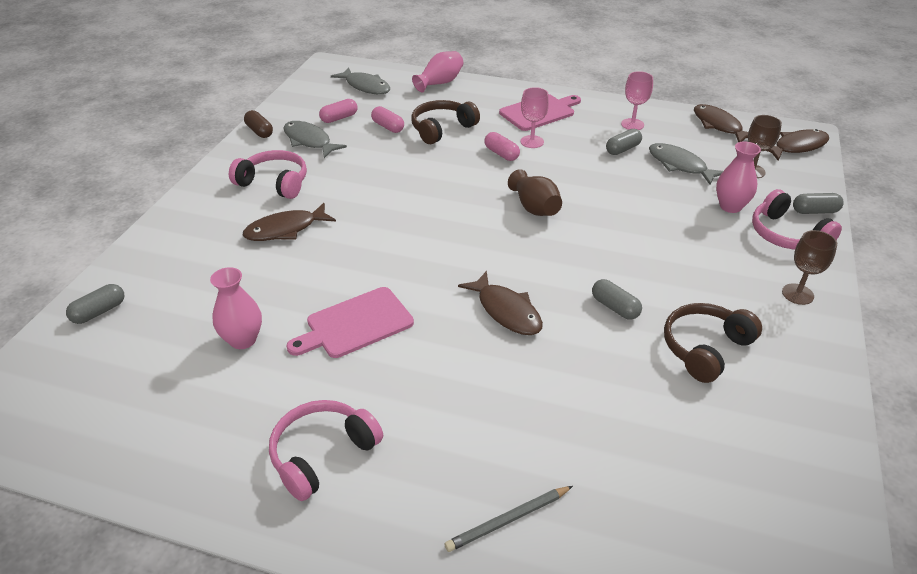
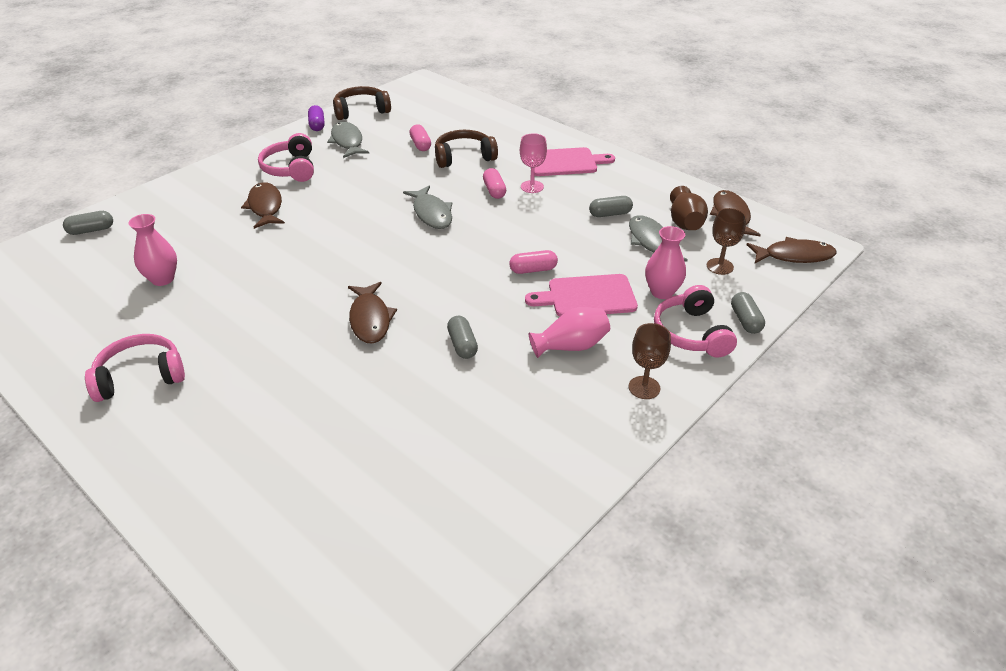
camera: 25 degrees right, 0 degrees up
(259, 131) = (317, 125): brown capsule -> purple capsule
(274, 183) = (291, 168): pink headphones -> pink headphones turned 150 degrees counterclockwise
(285, 229) = (265, 207): brown fish -> brown fish turned 75 degrees clockwise
(339, 118) = (388, 128): pink capsule -> pink capsule (533, 270)
(355, 324) = (248, 293): pink cutting board -> pink cutting board (587, 296)
(365, 86) = (435, 106): grey fish -> grey fish (431, 213)
(440, 83) = (501, 117): pink vase -> pink vase (571, 346)
(508, 520) = (219, 471): grey pencil -> none
(534, 207) = (477, 243): brown vase -> brown vase (685, 222)
(632, 124) = (643, 194): pink goblet -> none
(705, 348) = (506, 403): brown headphones -> brown headphones (361, 111)
(815, 211) = (745, 320): grey capsule -> grey capsule turned 60 degrees clockwise

